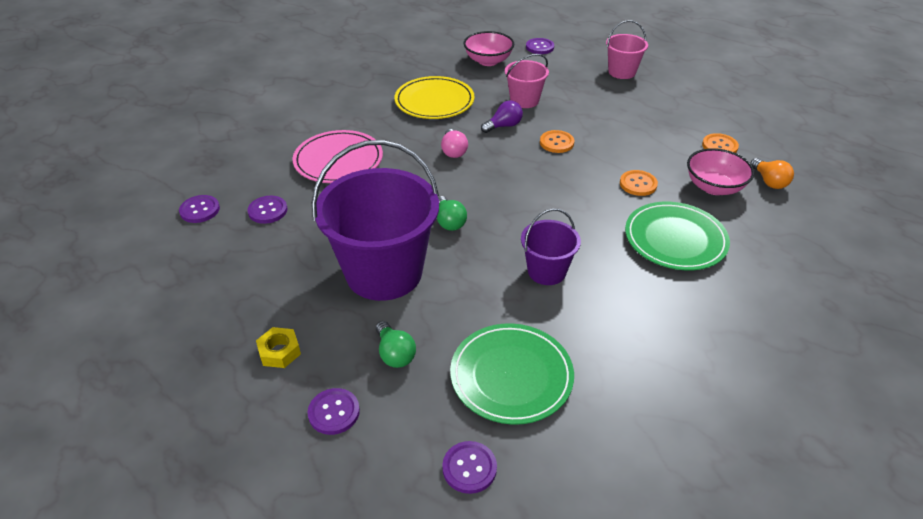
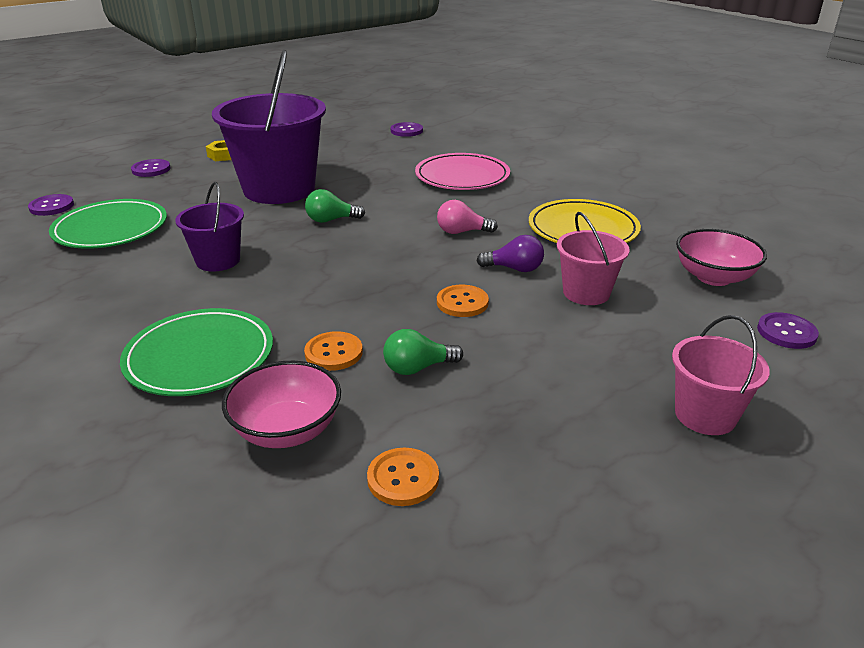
camera: 100 degrees right, 10 degrees down
(268, 211) = (393, 151): purple button -> none
(395, 354) = (183, 189): green light bulb -> green light bulb (417, 368)
(504, 126) = (514, 269): purple light bulb -> purple light bulb turned 60 degrees counterclockwise
(769, 181) = (264, 511): orange light bulb -> none

